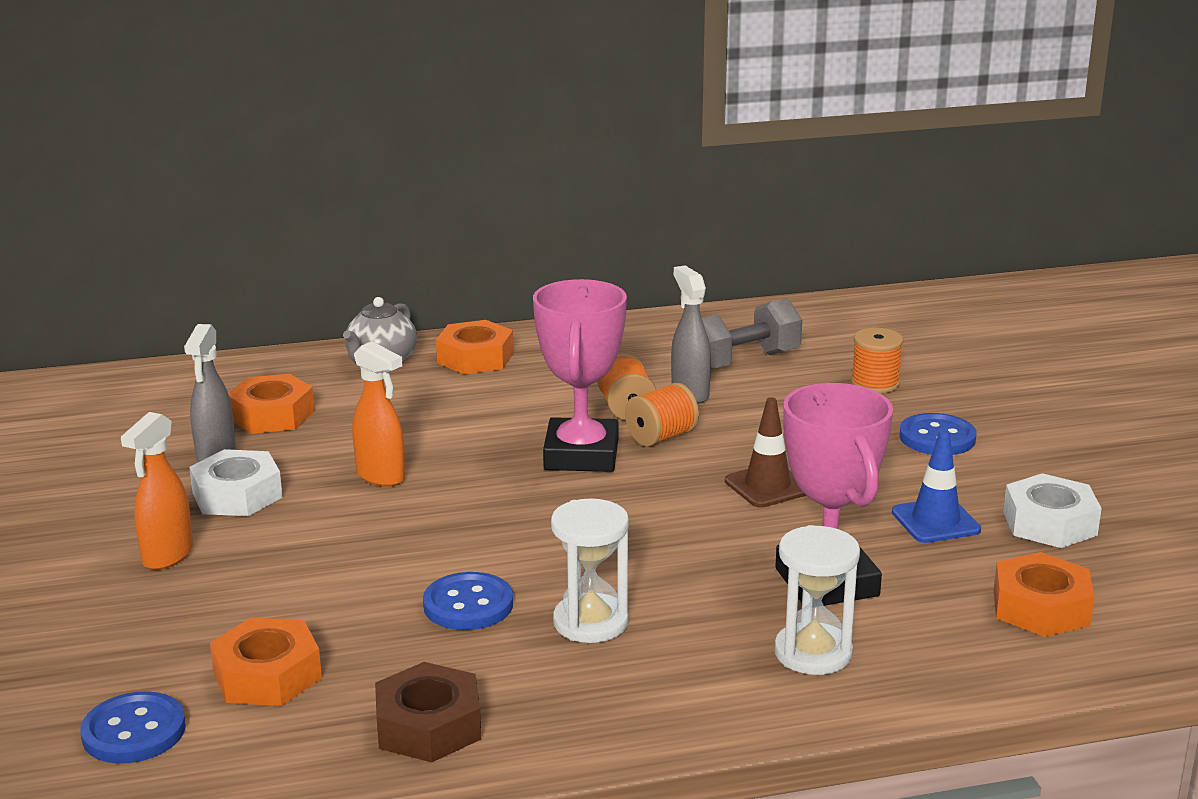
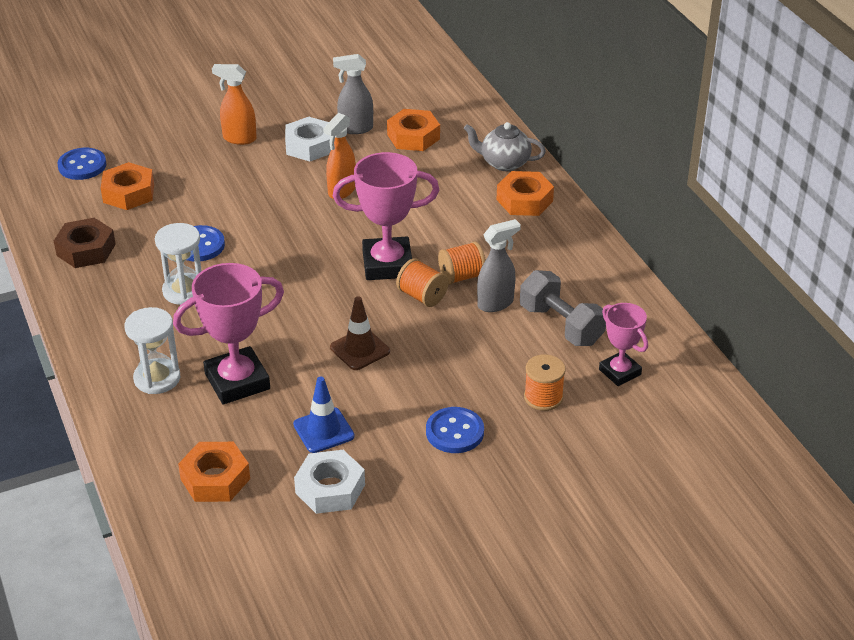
camera: 80 degrees right, 15 degrees up
(833, 341) = (619, 372): none -> pink trophy

